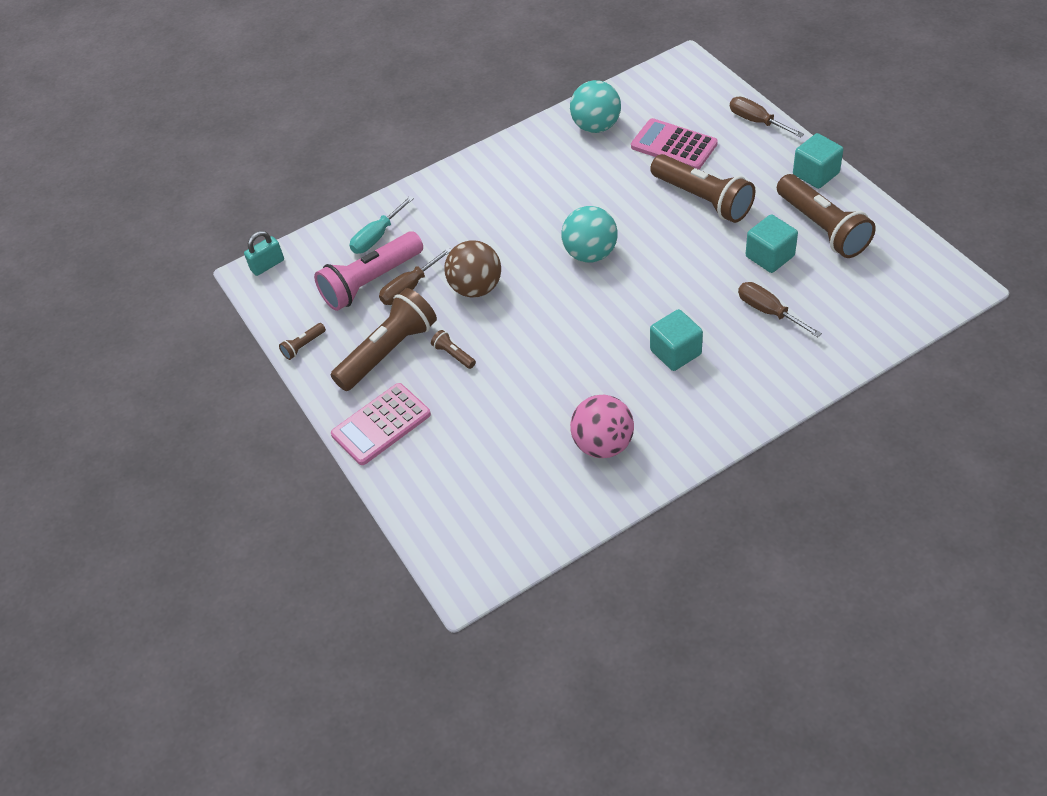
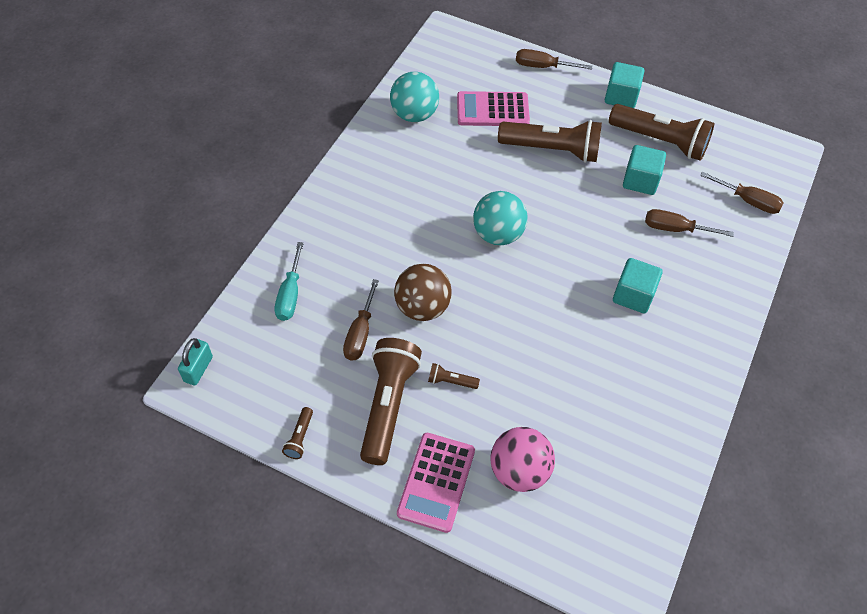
camera: 40 degrees left, 5 degrees up
(371, 282) = (318, 343): pink flashlight -> none
(603, 444) = (640, 406): pink ball -> pink ball (519, 471)
(870, 314) = (748, 201): none -> brown screwdriver

